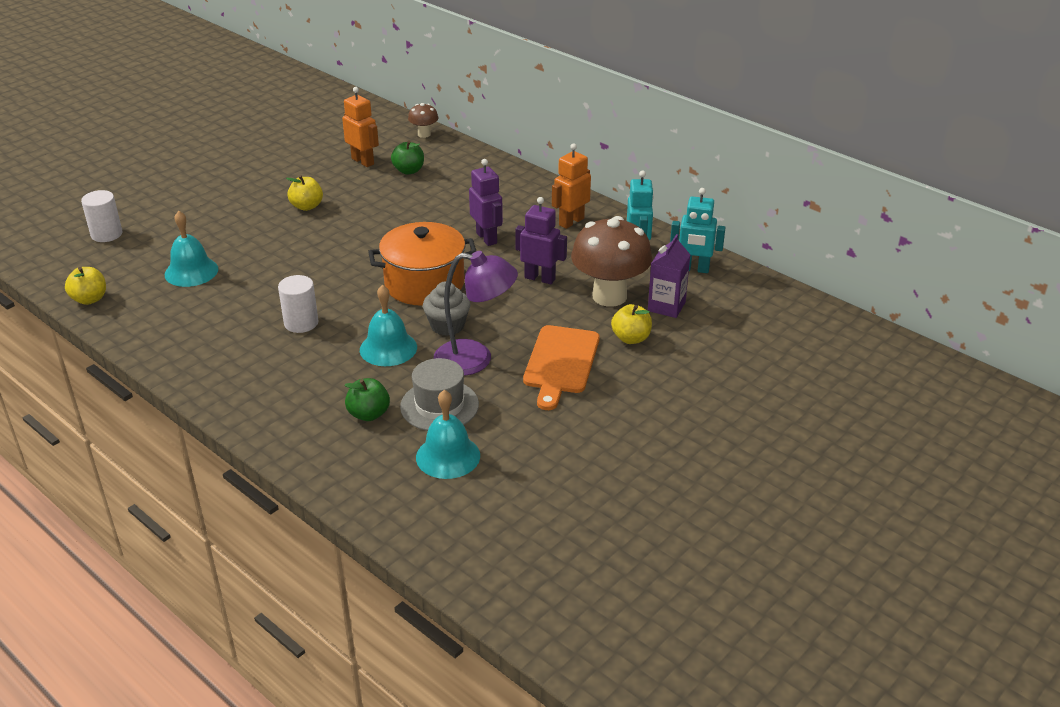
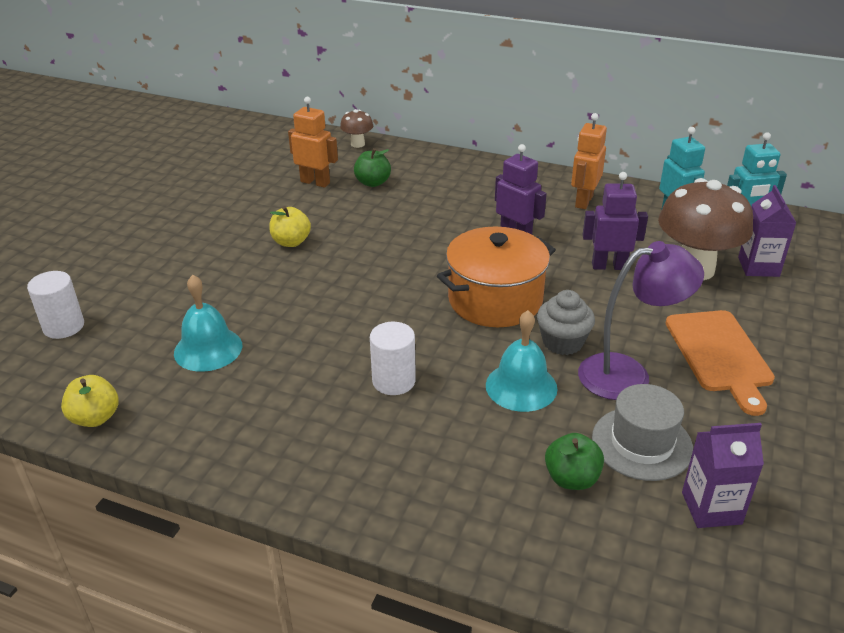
camera: 20 degrees left, 0 degrees up
(448, 456) = (711, 508): turquoise bell -> purple carton
(631, 338) = (760, 309): yellow apple -> none

